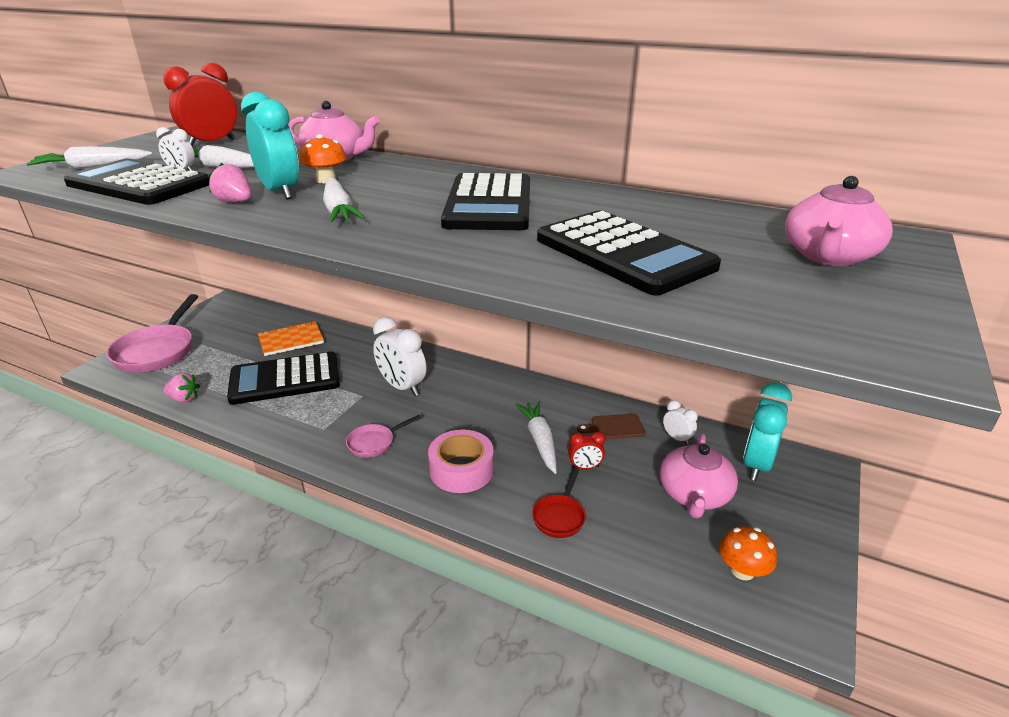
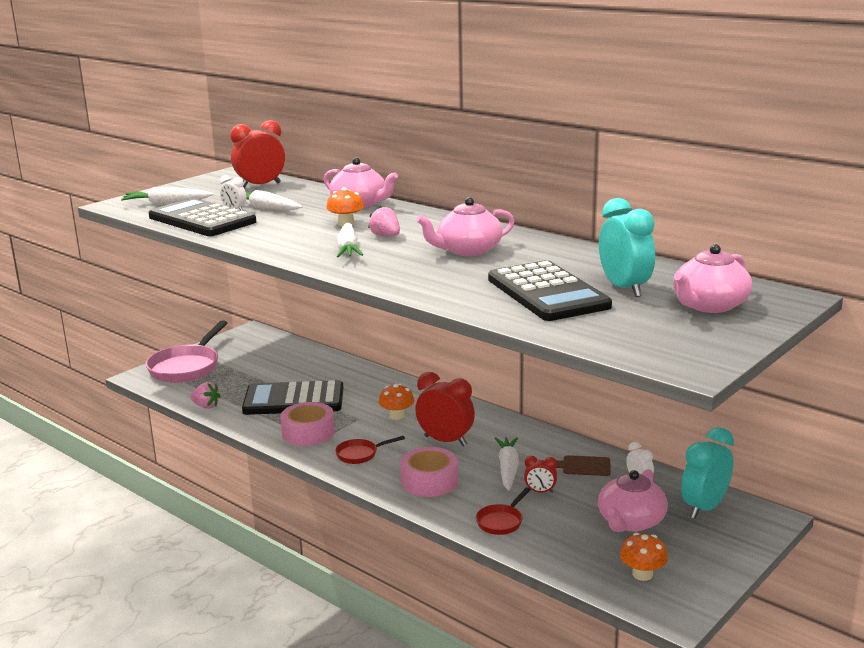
camera: 15 degrees right, 10 degrees down
(235, 202) = (272, 238): pink strawberry -> pink strawberry (385, 236)
(280, 192) = (307, 232): turquoise clock -> turquoise clock (624, 288)
(291, 340) = (305, 369): orange notebook -> none
(309, 420) = (308, 432): none -> pink tape
(374, 443) = (360, 454): pink pan -> red pan
(402, 387) = (397, 416): white clock -> orange mushroom
(462, 413) = (445, 441): none -> red clock
(489, 204) = (468, 250): black calculator -> pink teapot

